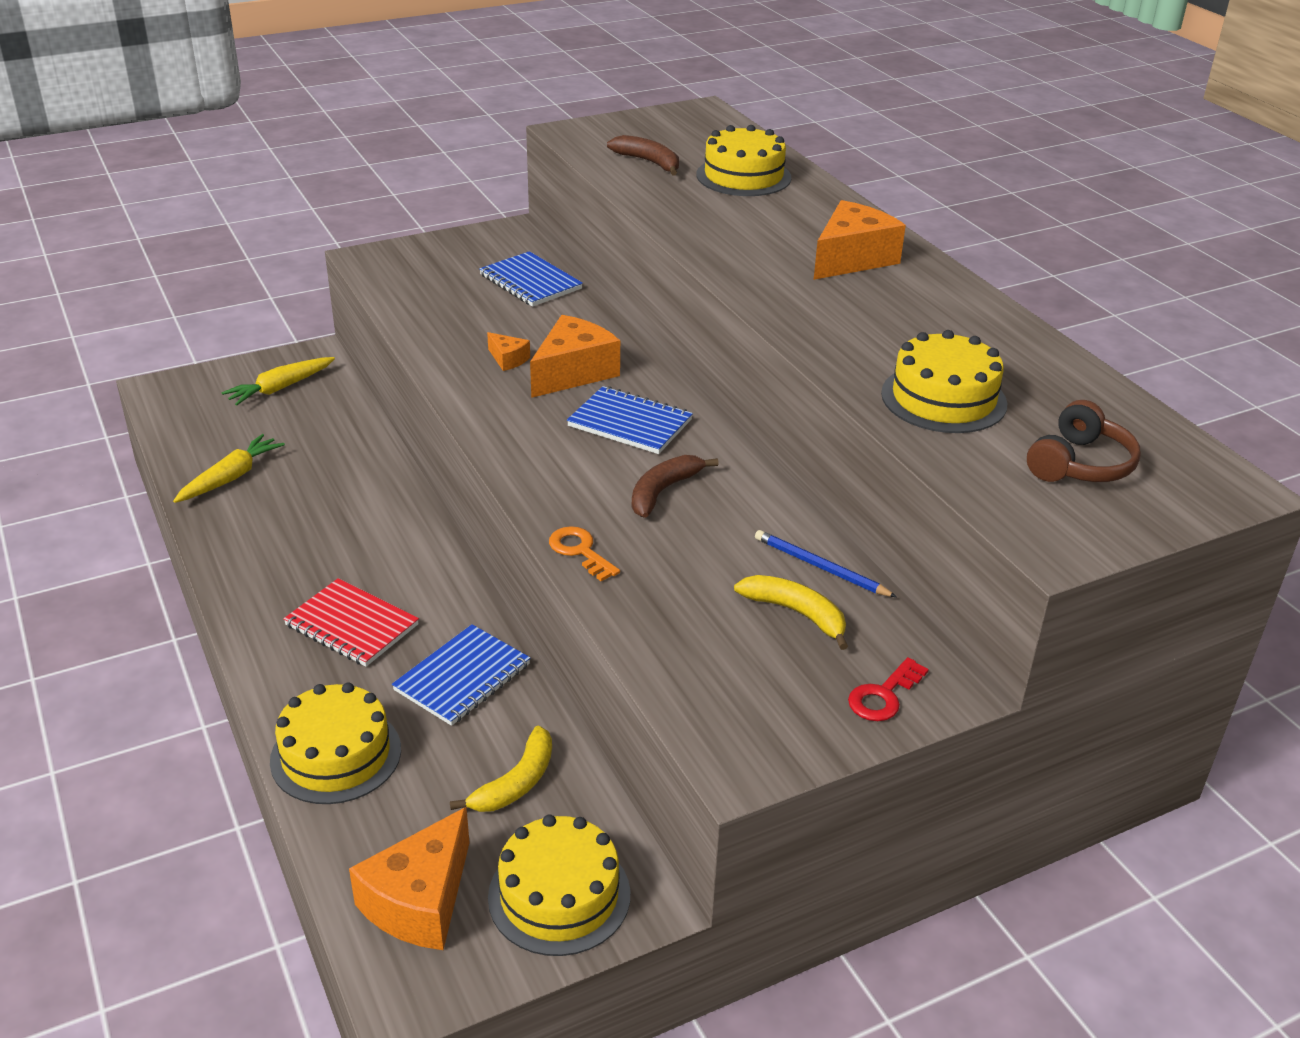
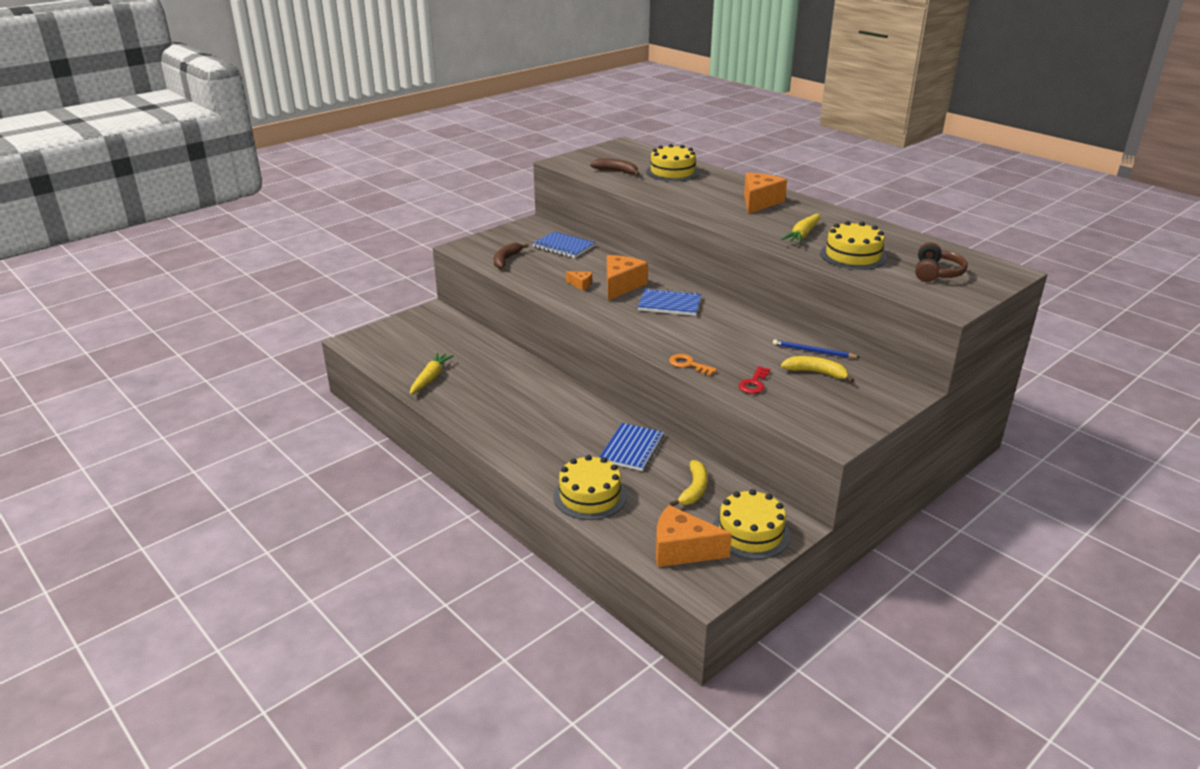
camera: 15 degrees left, 5 degrees down
(280, 388) = (425, 330): yellow carrot -> yellow carrot (803, 235)
(352, 625) = (554, 436): red notebook -> none
(420, 901) = (682, 550): orange cheese -> orange cheese turned 90 degrees clockwise
(663, 491) = (710, 332): brown banana -> brown banana (506, 260)
(883, 695) = (882, 399): red key -> red key (754, 383)

